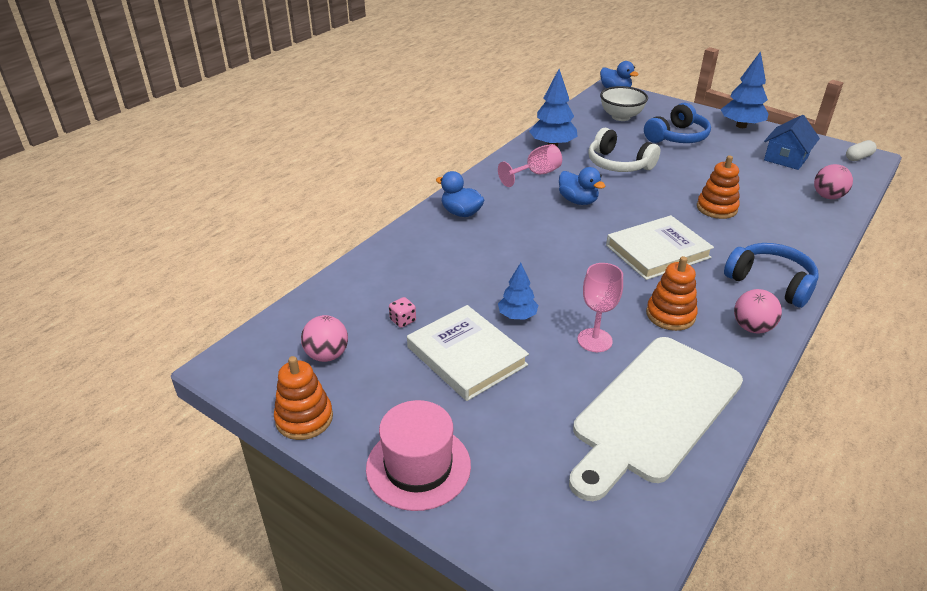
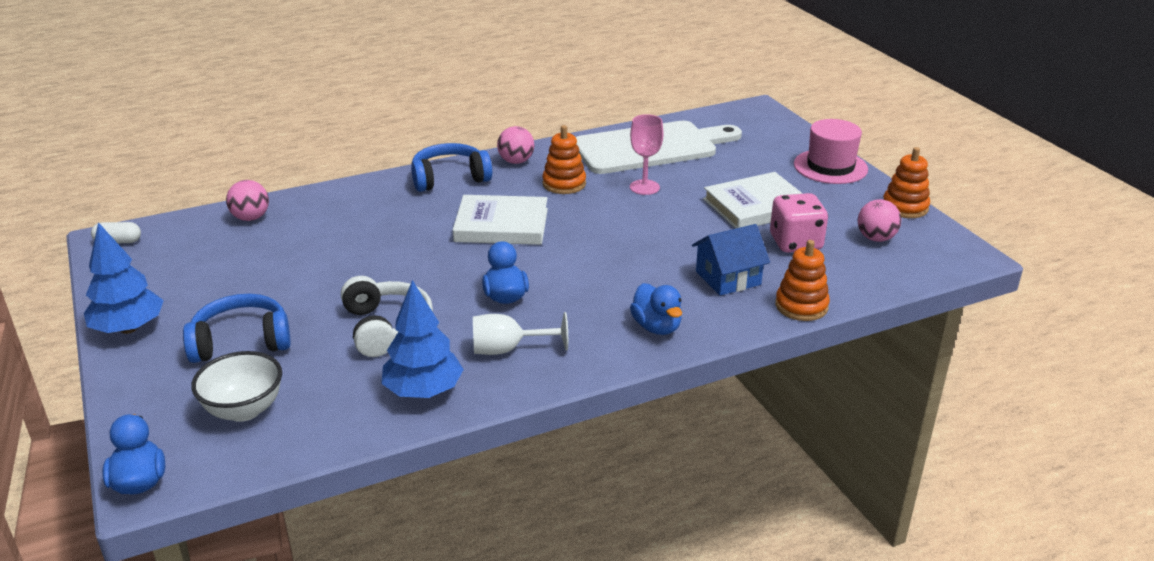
camera: 150 degrees left, 5 degrees down
(403, 320) = (795, 243): pink dice -> pink dice, size x2.21
(466, 356) = (756, 206): white book -> white book turned 75 degrees clockwise
(517, 316) = (690, 218): blue tree -> none
(536, 174) = (508, 349): pink goblet -> white goblet
(716, 208) = (377, 242): orange stacking toy -> orange stacking toy (801, 306)
(771, 283) = (449, 178): blue headphones -> blue headphones turned 90 degrees clockwise
(786, 158) = (190, 267): blue house -> blue house (728, 278)

